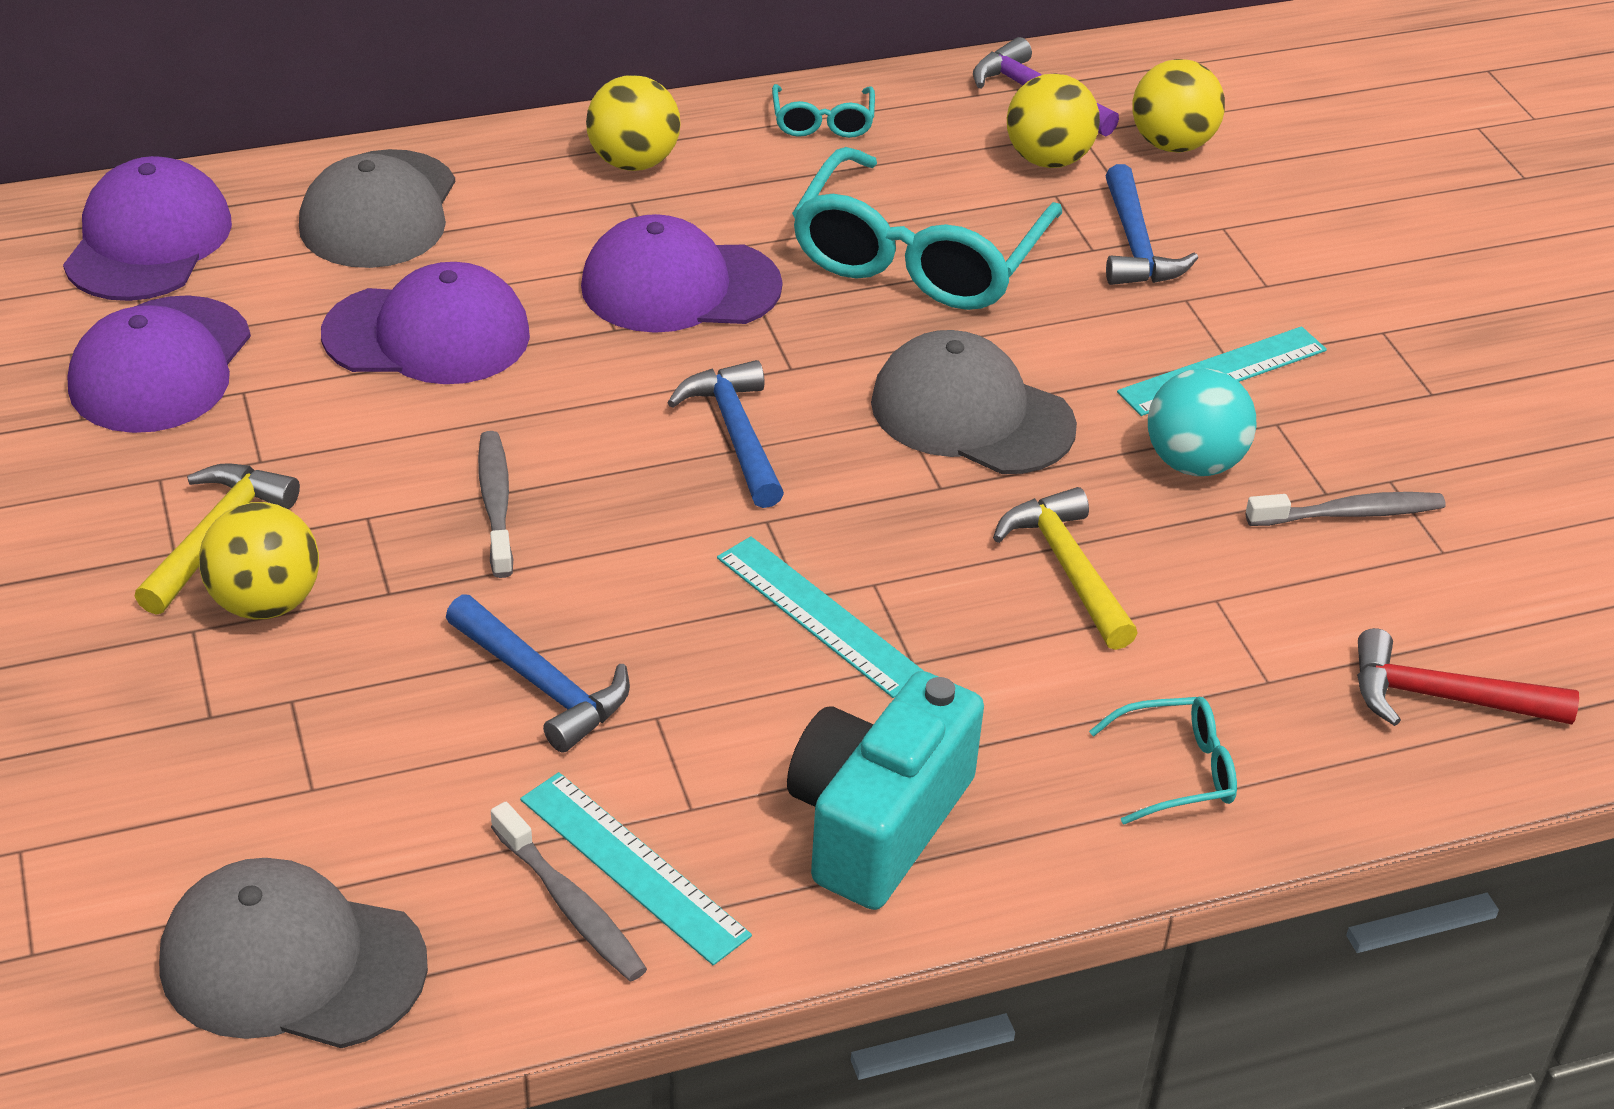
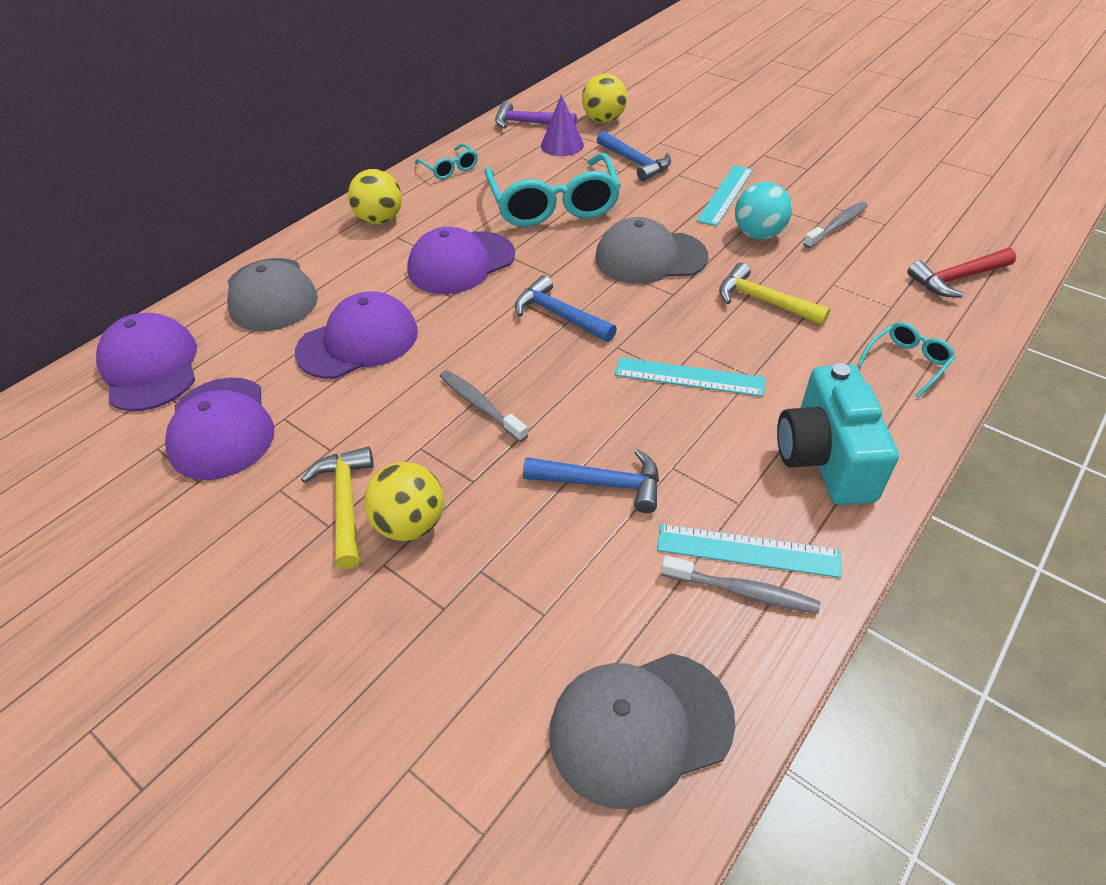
camera: 30 degrees left, 5 degrees up
(1048, 159) = (562, 145): yellow ball -> purple cone

